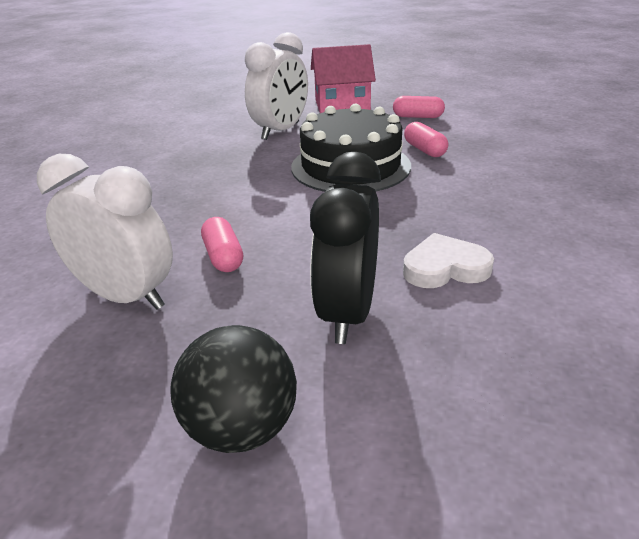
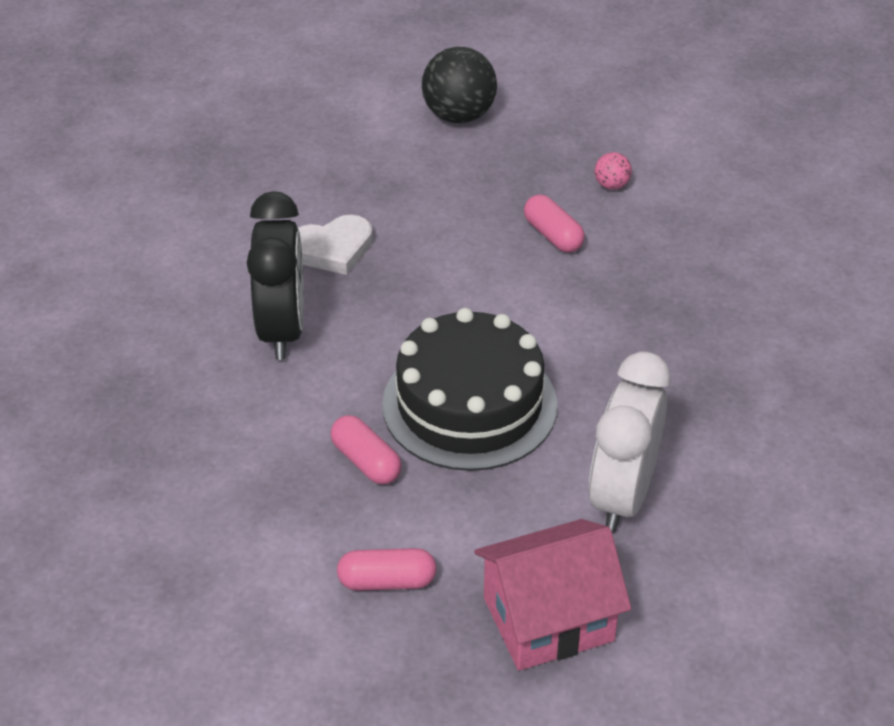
camera: 165 degrees right, 10 degrees up
(126, 296) = (611, 185): white clock -> pink ball
(347, 313) = (413, 195): black clock -> black clock (282, 330)

